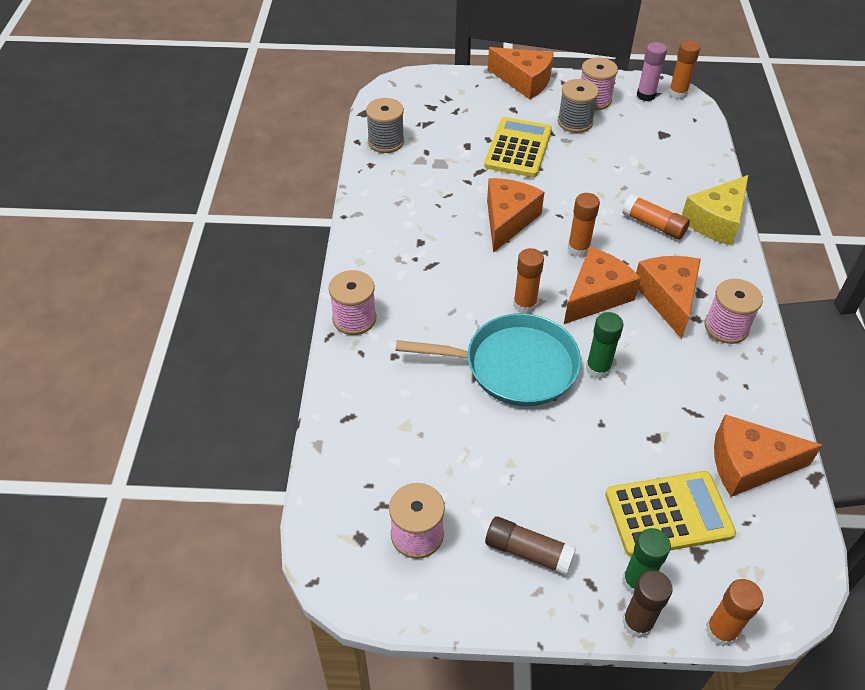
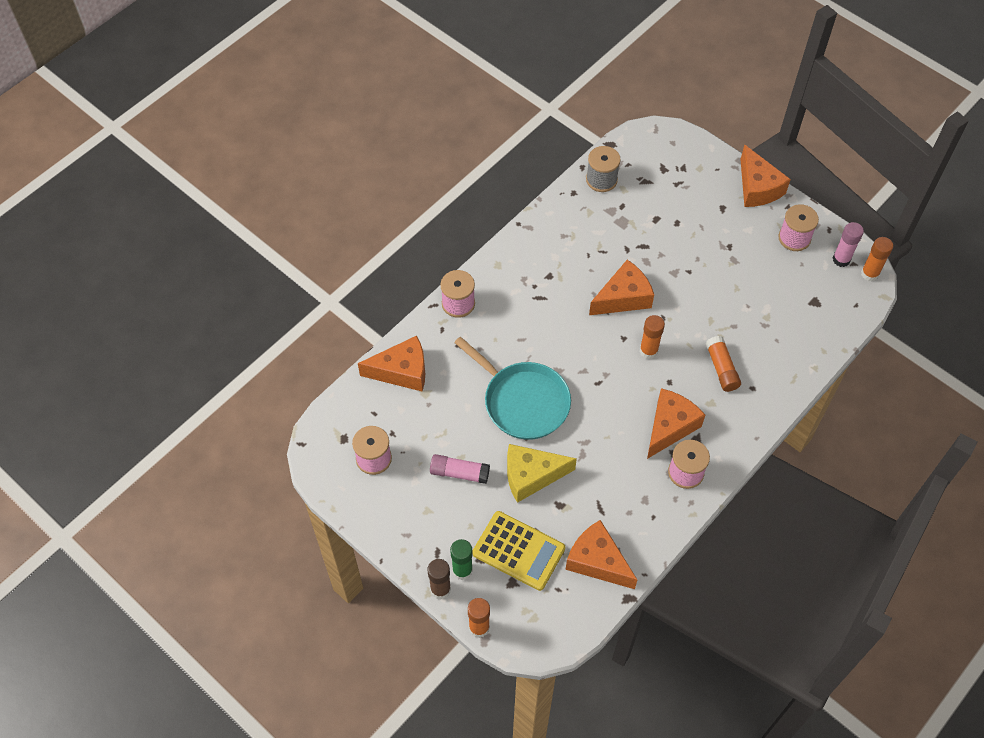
camera: 40 degrees right, 10 degrees up
(518, 148) = (690, 244): yellow calculator -> none
(524, 305) = (571, 366): orange glue stick -> none
(525, 480) = (459, 473): none -> pink glue stick
(528, 551) = (422, 511): brown glue stick -> none
(575, 122) = (757, 248): grey spool -> none
(596, 295) = (624, 391): orange cheese -> orange cheese (402, 371)
(598, 368) = (572, 439): green glue stick -> none
(716, 221) = (771, 396): yellow cheese -> yellow cheese (531, 476)

